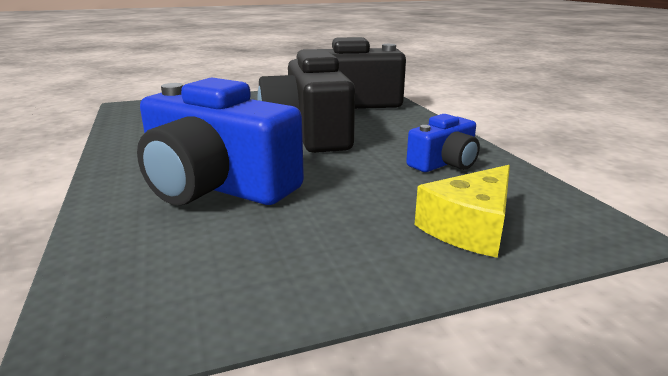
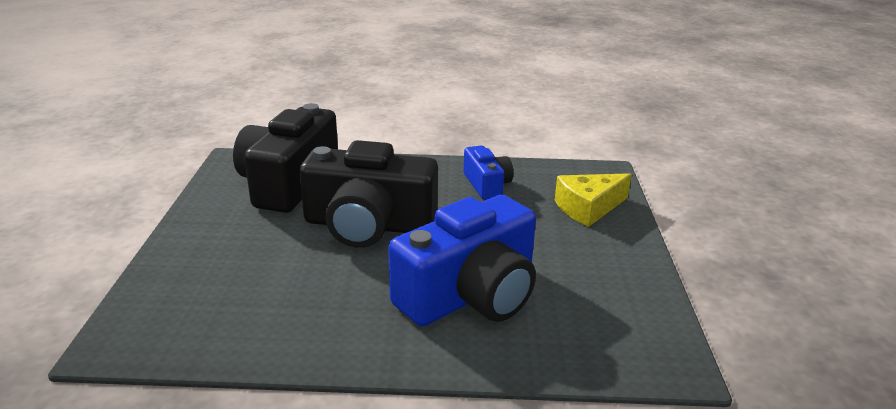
camera: 70 degrees left, 5 degrees up
(470, 227) = (588, 208): yellow cheese -> yellow cheese turned 90 degrees clockwise

